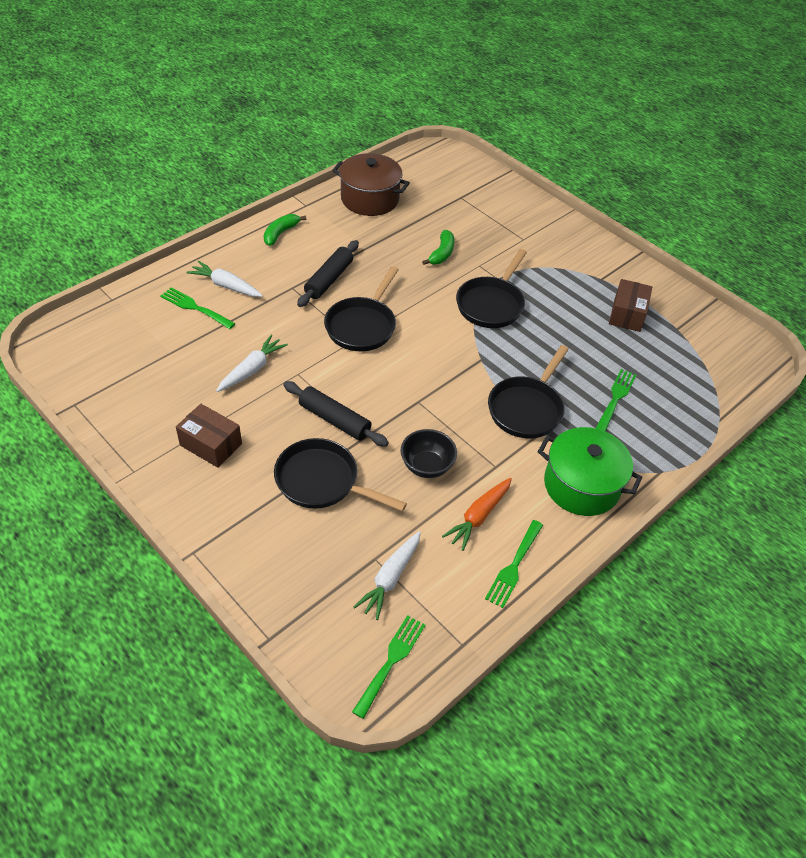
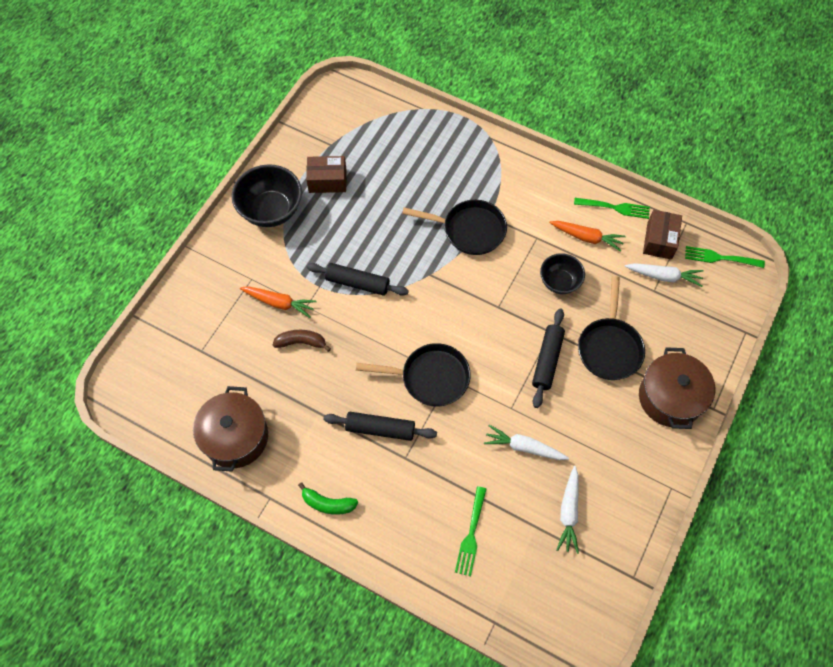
camera: 105 degrees left, 15 degrees up
(211, 444) = (617, 442): brown box -> brown box (659, 240)
(226, 286) = (429, 520): white carrot -> white carrot (568, 512)
(231, 514) = (670, 397): none -> brown pot
(441, 253) = (301, 342): green banana -> brown banana
(490, 250) = (279, 303): none -> orange carrot
(491, 304) = (357, 283): black pan -> black rolling pin
(581, 485) = (527, 182): green pot -> none
(599, 267) = (271, 210): none -> black bowl
(615, 398) = (431, 174): green fork -> none

